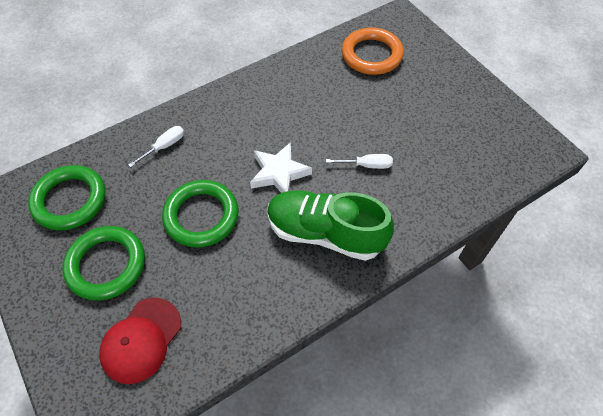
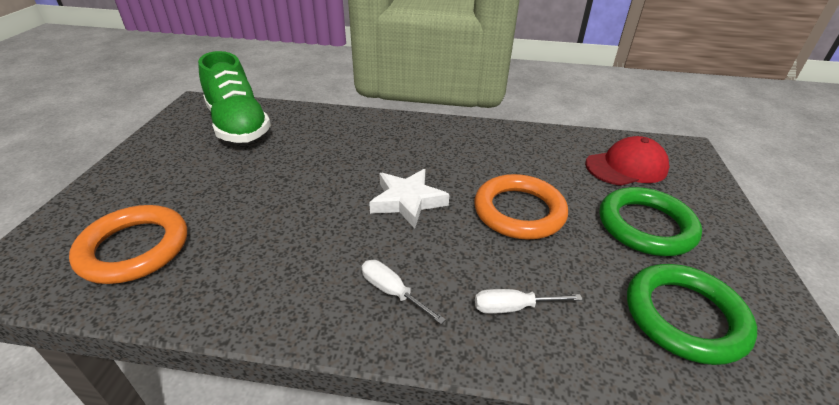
camera: 140 degrees left, 20 degrees down
(201, 216) = (519, 211): green ring -> orange ring
(325, 233) = (421, 147): green shoe -> green shoe (238, 125)
(366, 165) = (326, 163): white screwdriver -> white screwdriver (392, 292)

